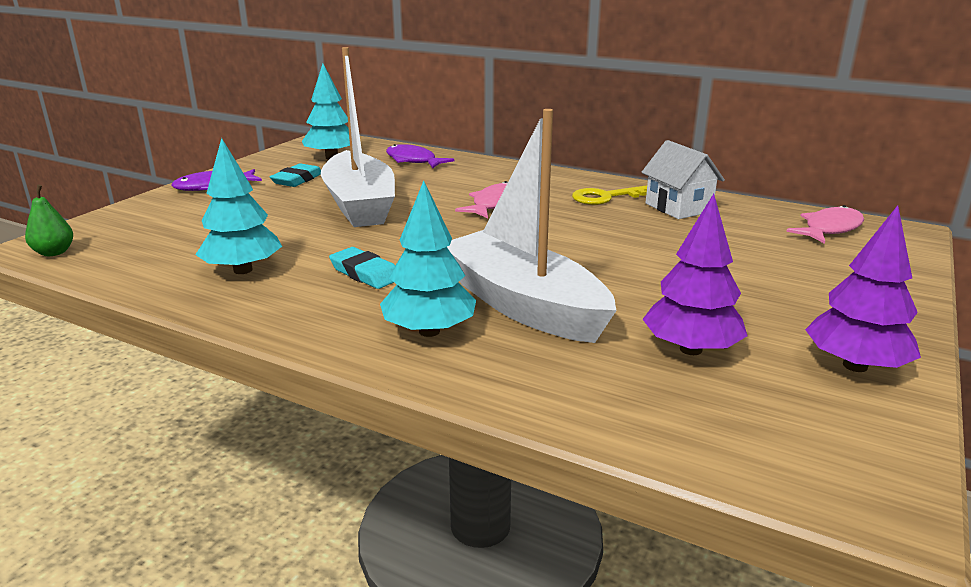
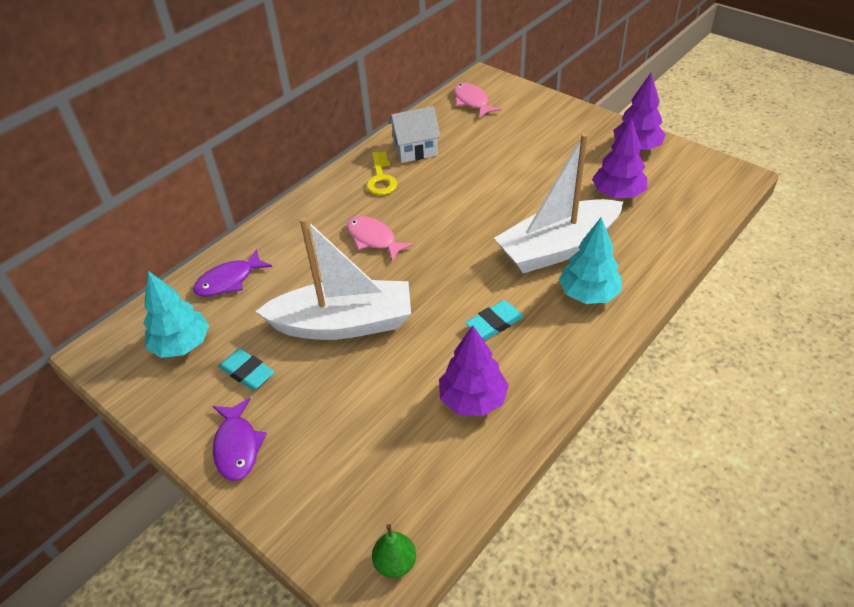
camera: 75 degrees left, 20 degrees up
(243, 270) = (473, 399): turquoise tree -> purple tree

